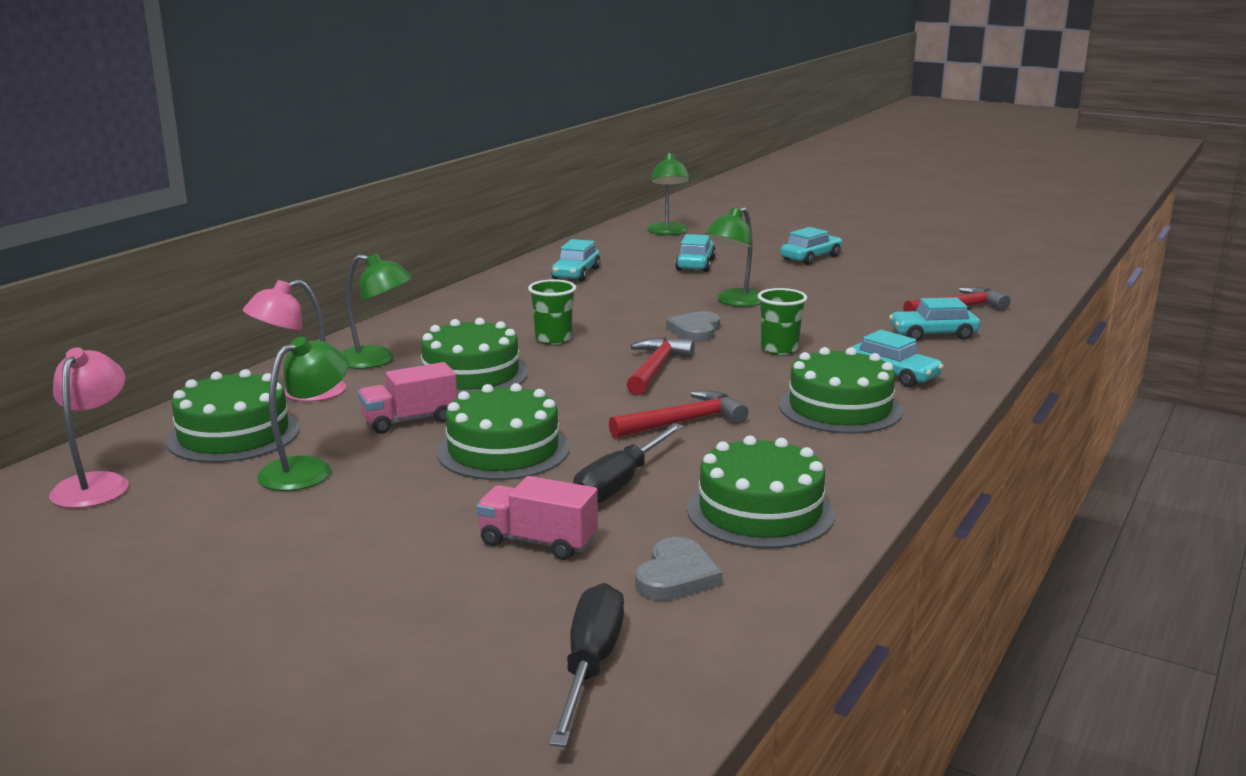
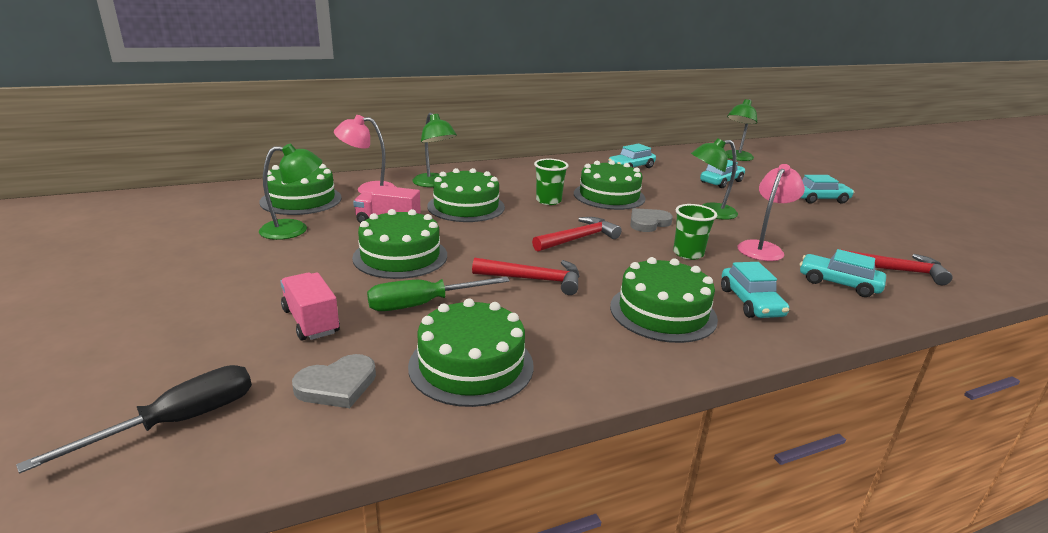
camera: 35 degrees right, 5 degrees up
(96, 484) = (207, 203): pink lamp -> pink lamp (763, 248)
(608, 314) = (609, 196): none -> green cake
(620, 483) = (423, 304): black screwdriver -> green screwdriver

